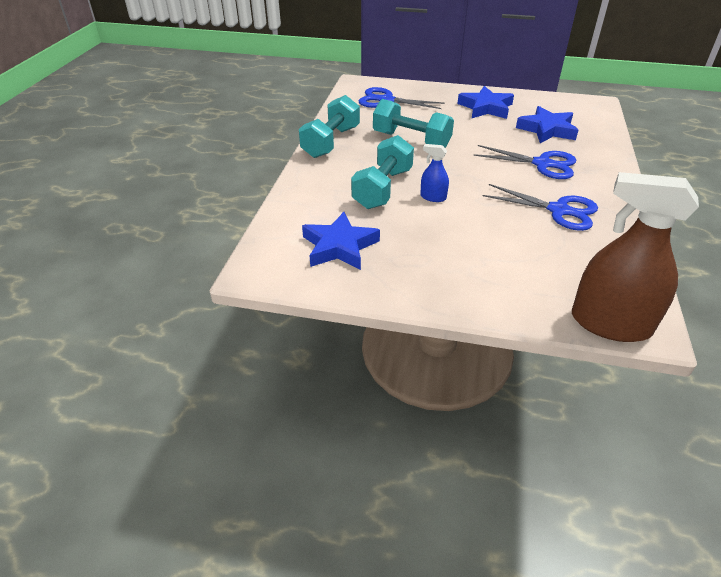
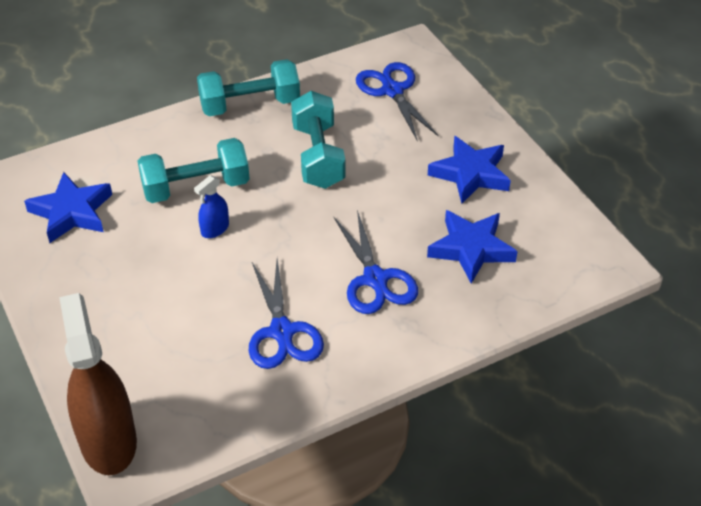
camera: 50 degrees right, 5 degrees up
(433, 197) = (215, 229): blue spray bottle -> blue spray bottle turned 120 degrees counterclockwise

